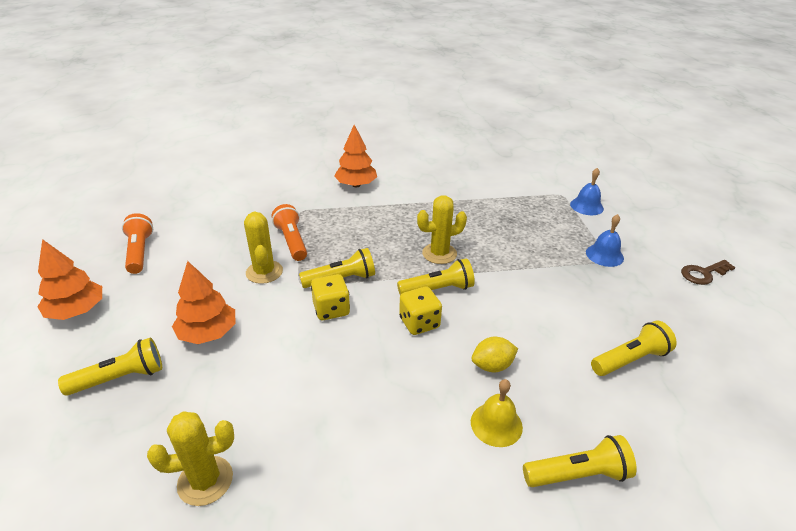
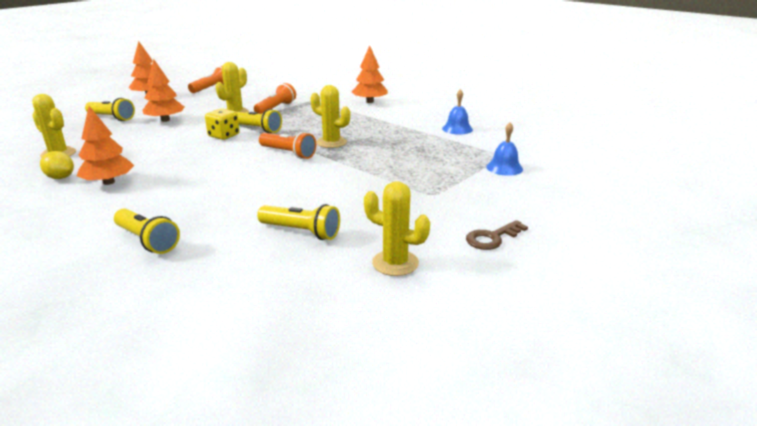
camera: 50 degrees right, 10 degrees down
(376, 456) = (109, 182): none -> orange tree
(419, 323) = (244, 158): yellow dice -> none
(438, 289) = (288, 153): yellow flashlight -> orange flashlight
(492, 366) = (228, 189): yellow lemon -> yellow lemon (60, 177)
(496, 424) = (170, 204): yellow bell -> none
(604, 255) = (437, 191): blue bell -> blue bell (457, 129)
(703, 274) = (492, 238): brown key -> brown key turned 60 degrees counterclockwise
(718, 336) = (395, 263): none -> yellow cactus

